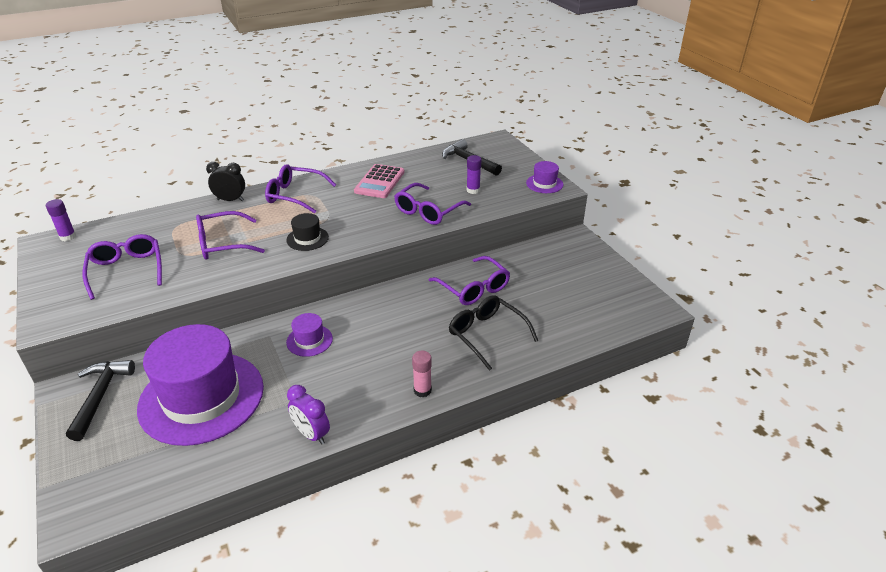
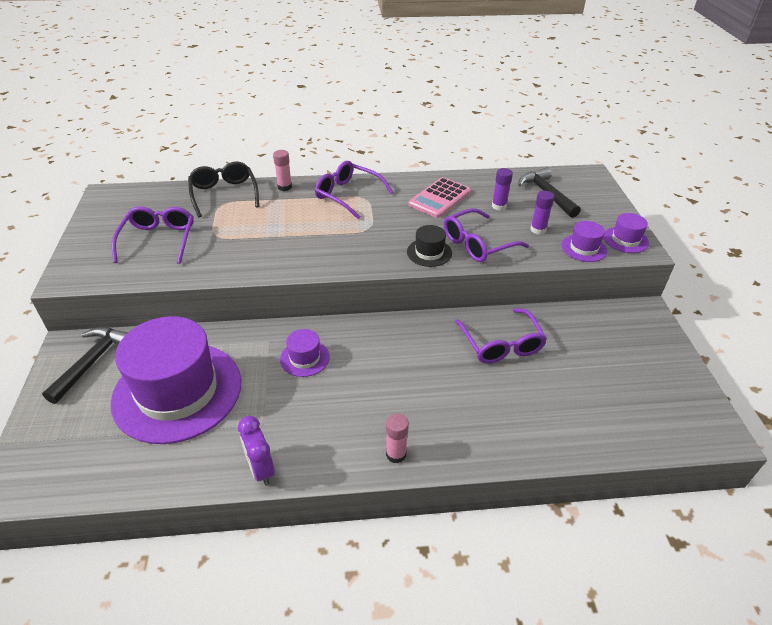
camera: 20 degrees right, 5 degrees up
(68, 237) = (127, 193): purple glue stick -> purple glue stick (499, 206)
(223, 244) = (256, 233): purple glasses -> none
(230, 200) = (284, 187): black clock -> pink glue stick
(307, 238) = (339, 246): black hat -> black hat (429, 252)
(487, 335) = (494, 406): black glasses -> black glasses (224, 194)
(515, 196) = (584, 248): none -> purple hat

